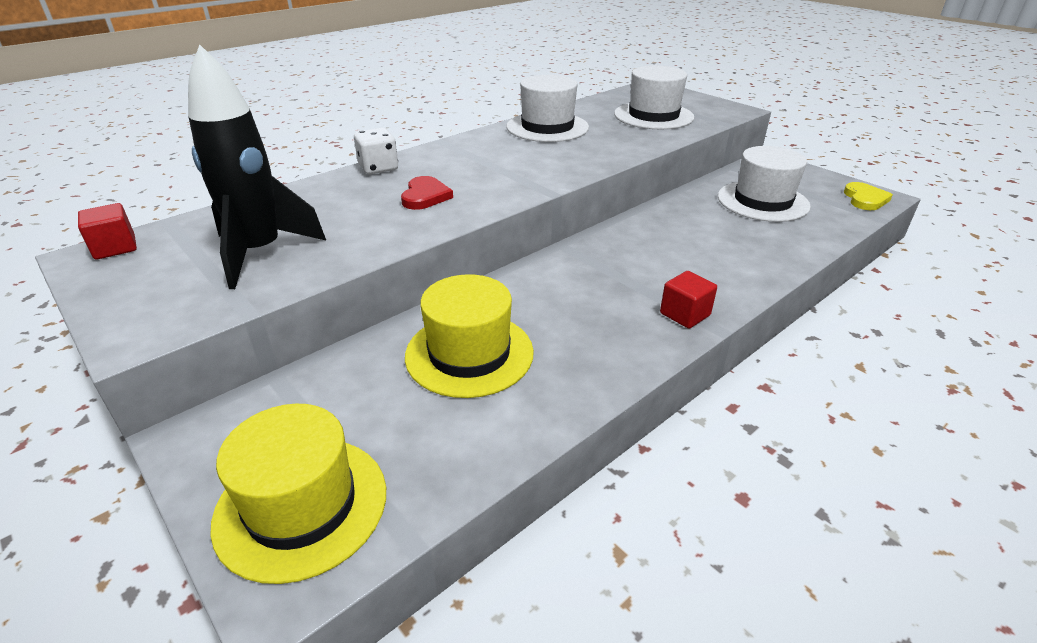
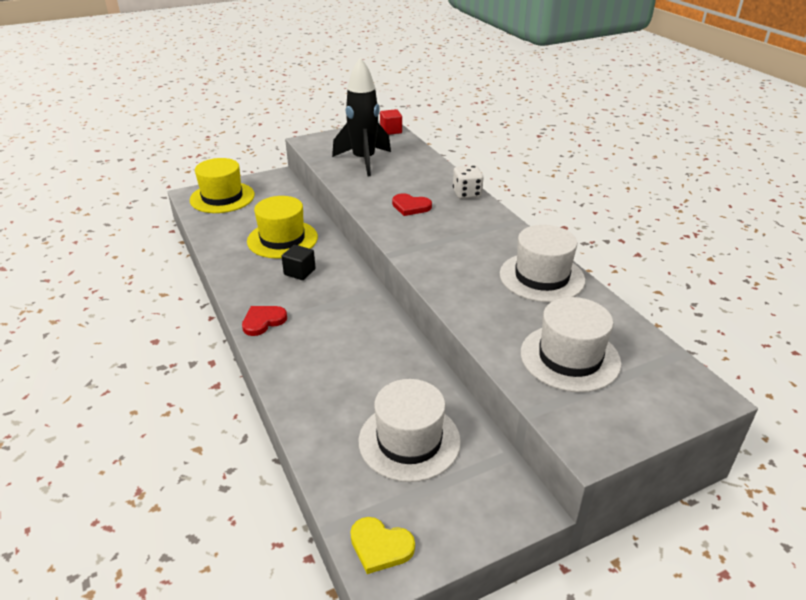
camera: 105 degrees right, 0 degrees up
(556, 312) = (299, 272): none -> black cube
(685, 314) = (263, 321): red cube -> red heart

